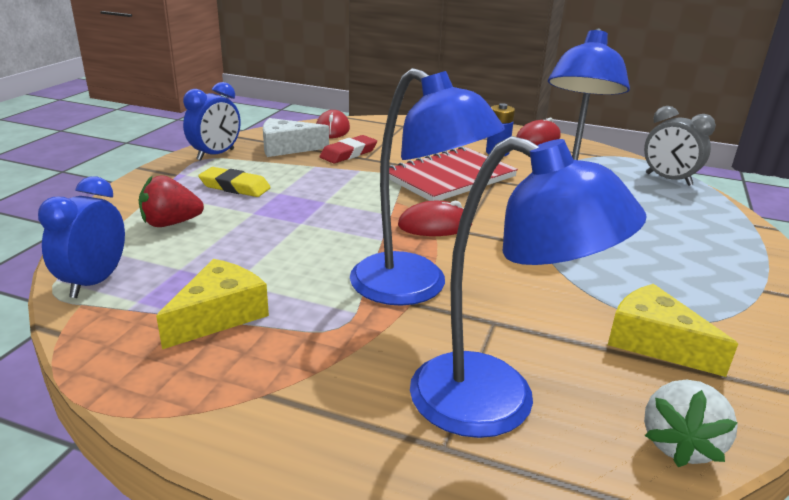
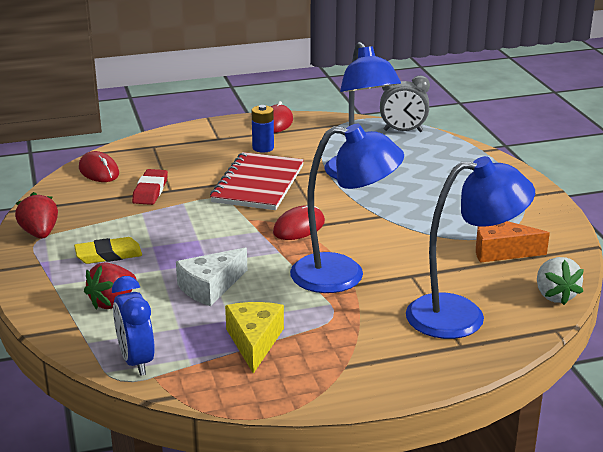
camera: 35 degrees left, 0 degrees up
(215, 155) = (40, 233): blue clock -> red strawberry
(287, 148) = (91, 204): white cheese -> white cheese (210, 287)
(654, 342) = (500, 251): yellow cheese -> orange cheese

